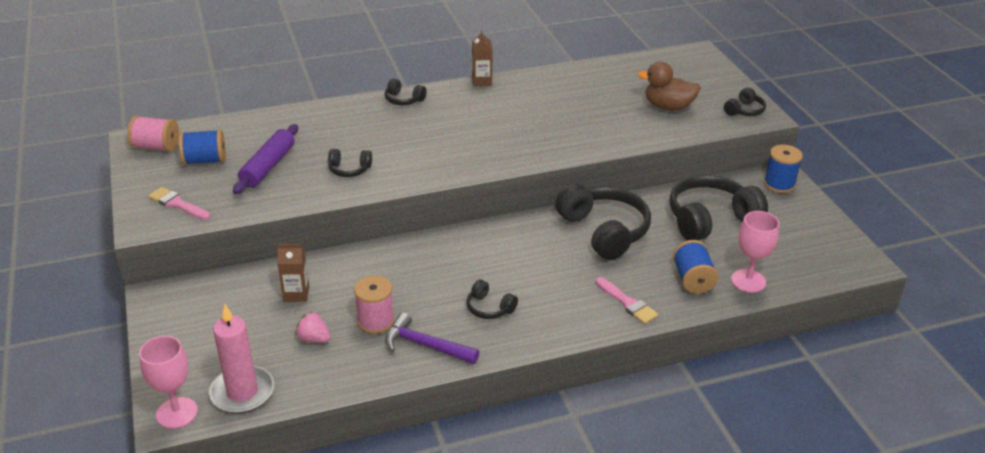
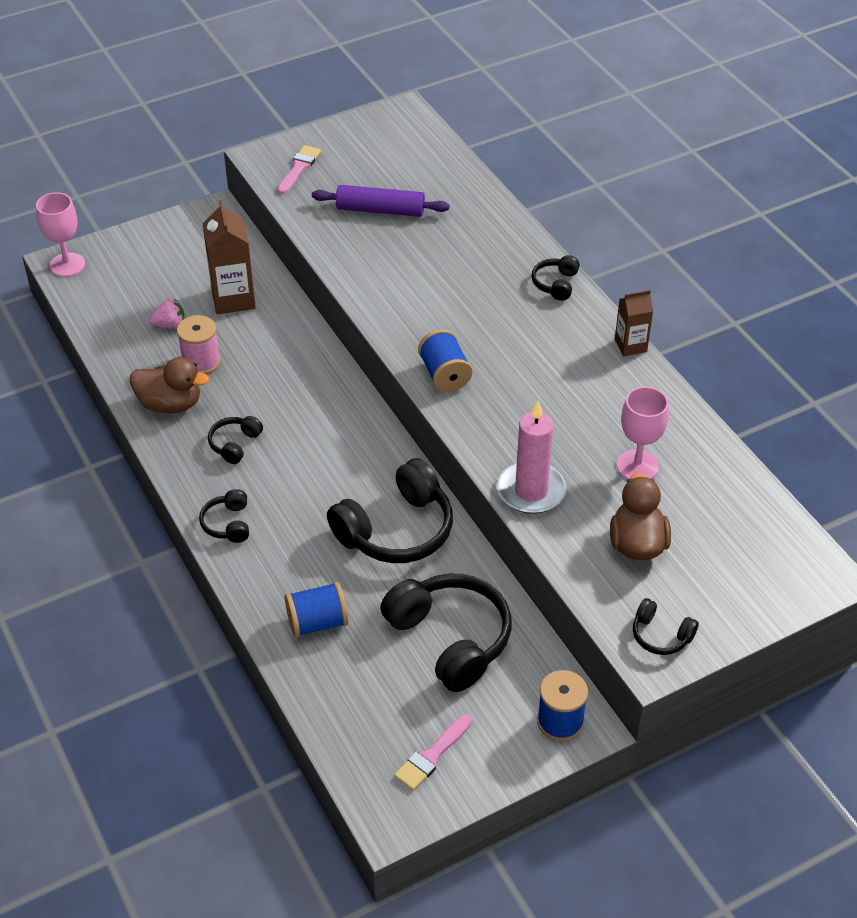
camera: 80 degrees right, 10 degrees up
(156, 147) = (394, 128): pink spool -> none
(205, 160) = (379, 165): blue spool -> blue spool (444, 375)
(242, 392) = (94, 296): pink candle -> pink candle (531, 491)
(296, 294) = (233, 299): brown carton -> brown carton, size x1.66
(314, 339) = (170, 325): pink strawberry -> pink strawberry turned 60 degrees clockwise
(349, 169) = (391, 269): black headphones -> black headphones (228, 524)
(425, 345) = (170, 404): purple hammer -> brown duck
(627, 303) = (262, 562): pink brush -> pink brush (432, 755)
(748, 281) = (326, 680): pink goblet -> pink goblet (637, 466)

